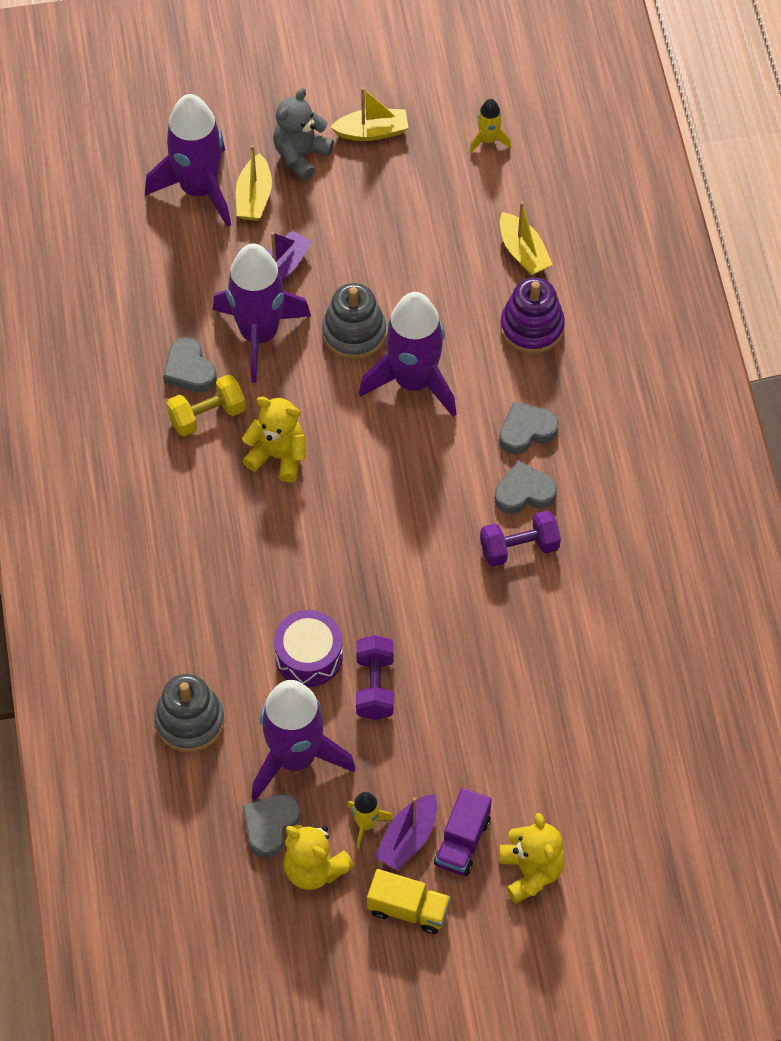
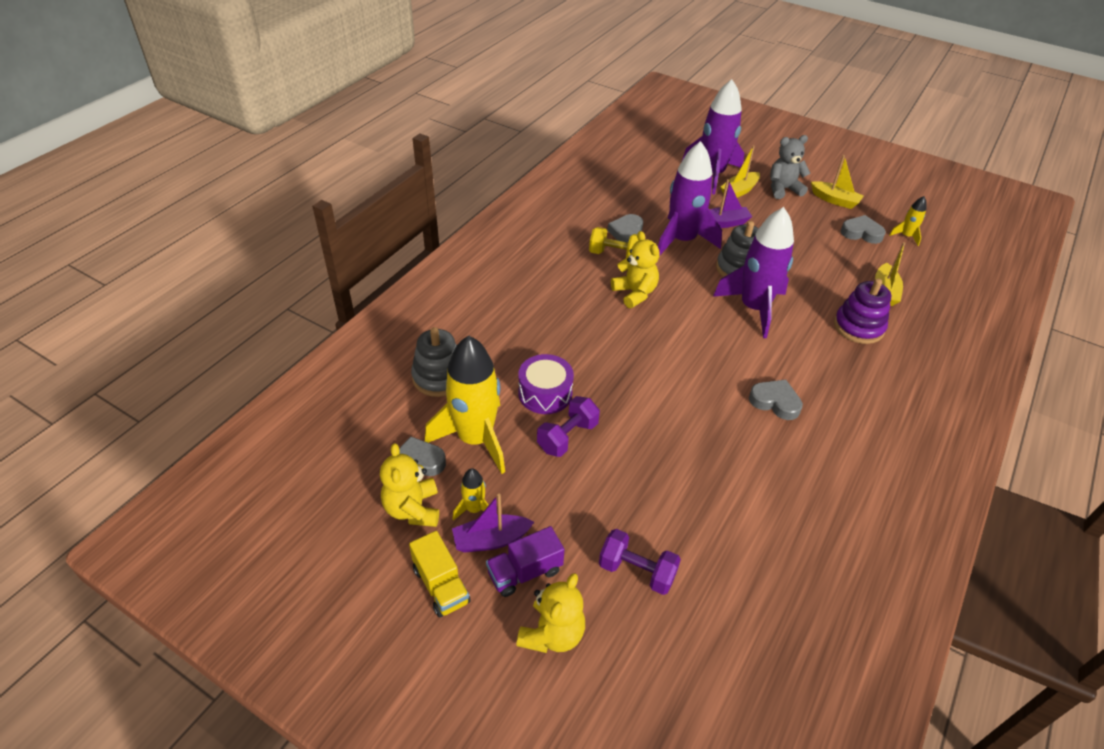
camera: 40 degrees right, 15 degrees down
(295, 758) = (475, 439): purple rocket -> yellow rocket
(519, 548) = (743, 428): purple dumbbell -> purple dumbbell (637, 571)
(526, 431) = (807, 372): grey heart -> grey heart (861, 233)

